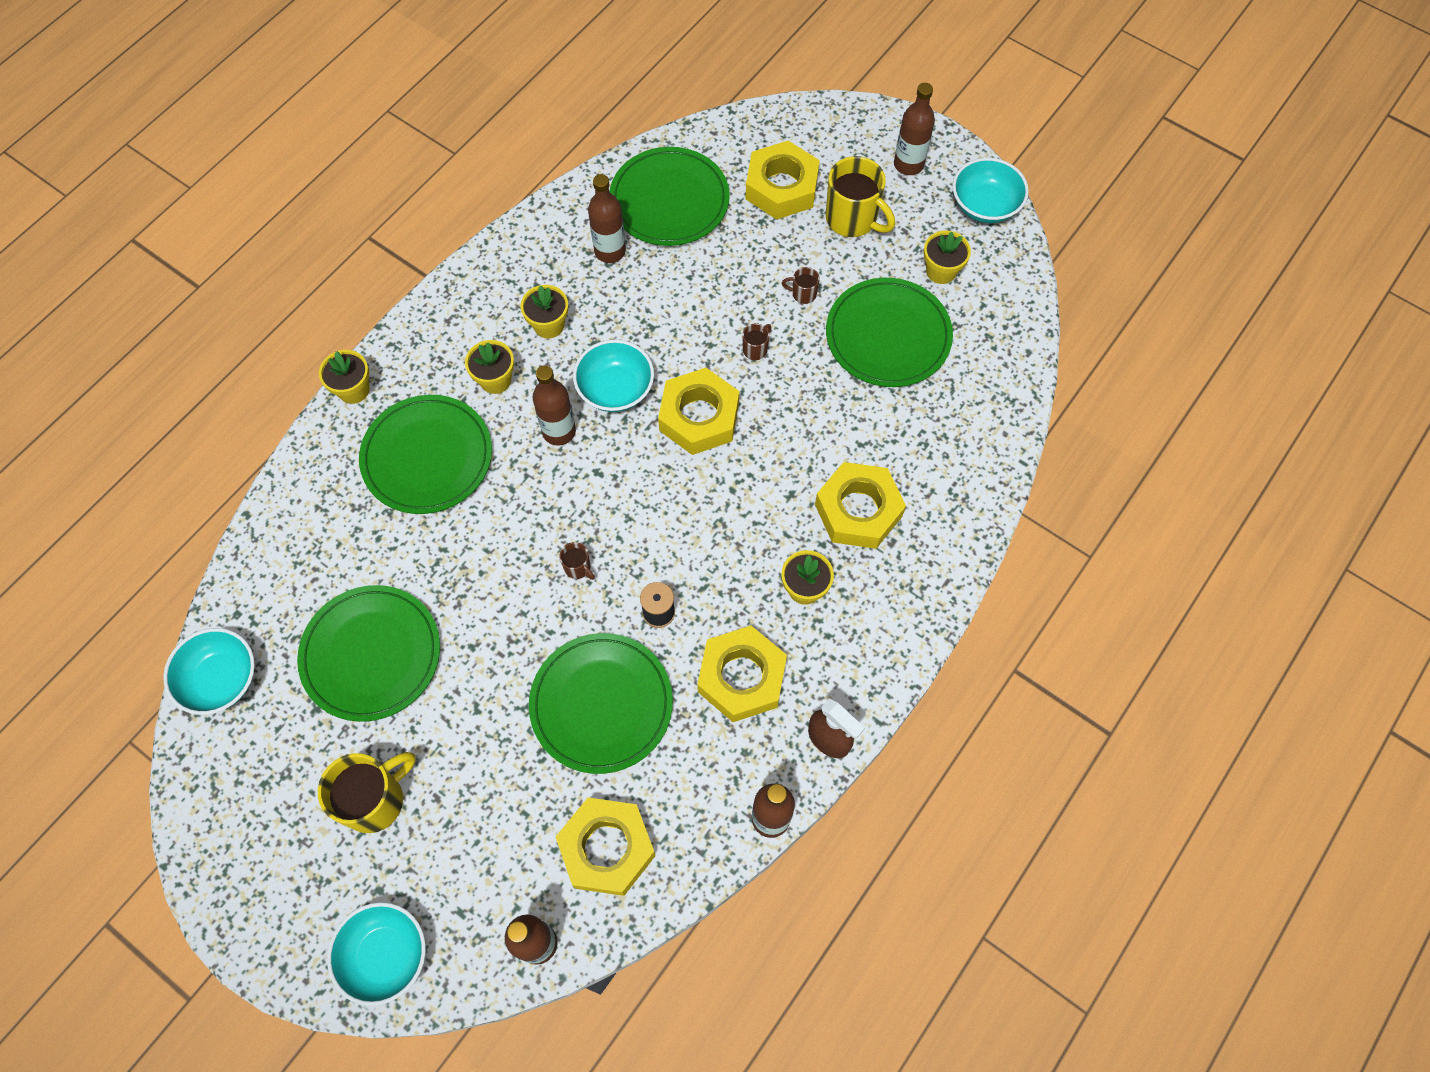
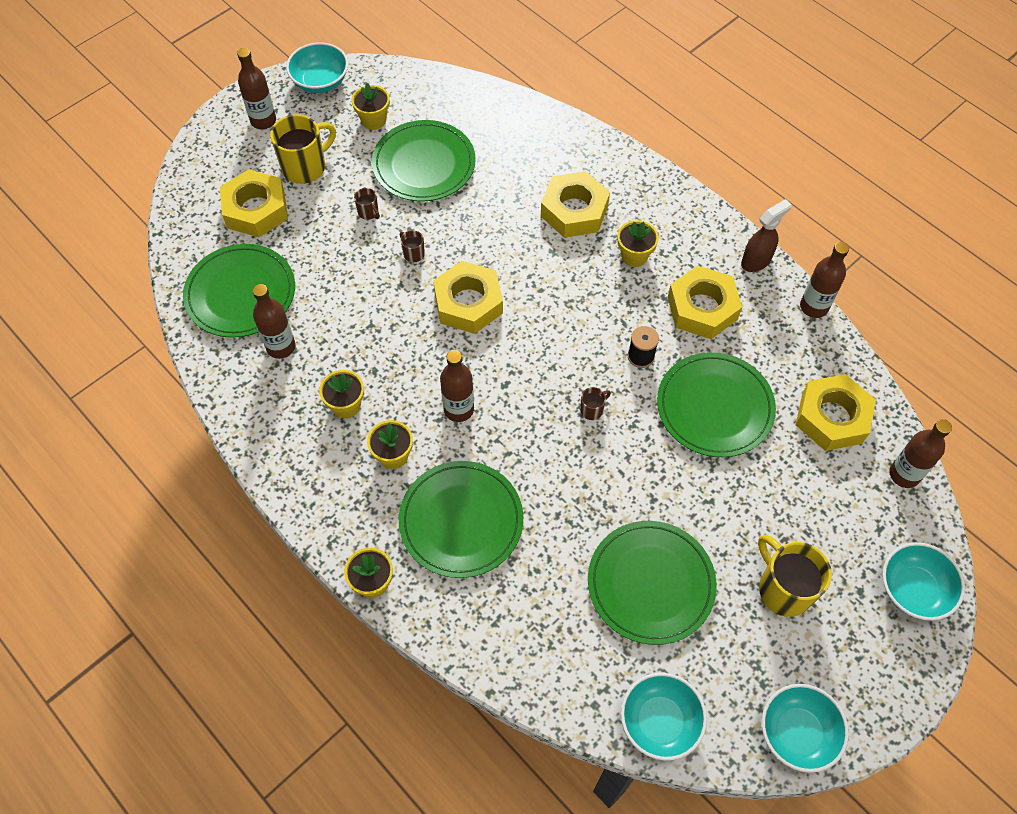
camera: 80 degrees left, 5 degrees down
(615, 389) = (426, 361): turquoise bowl -> turquoise bowl (797, 733)
(803, 294) = (368, 212): brown mug -> brown mug turned 60 degrees counterclockwise

